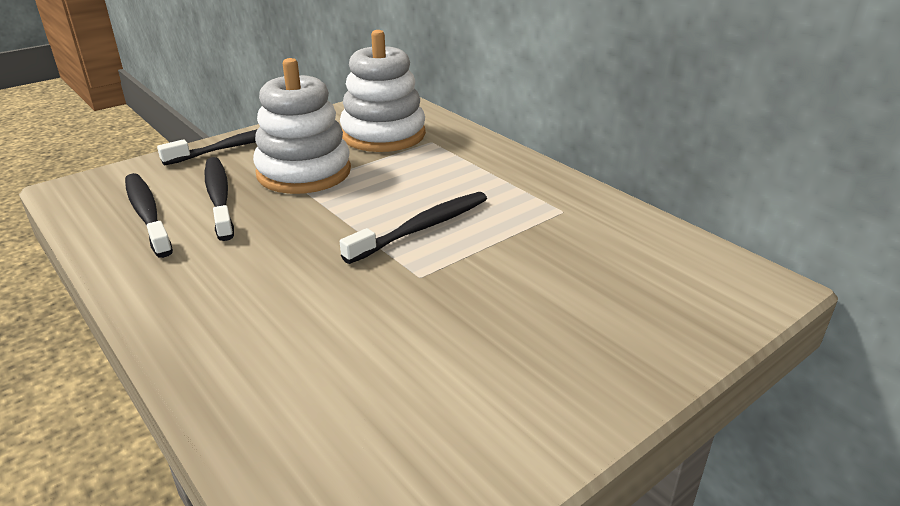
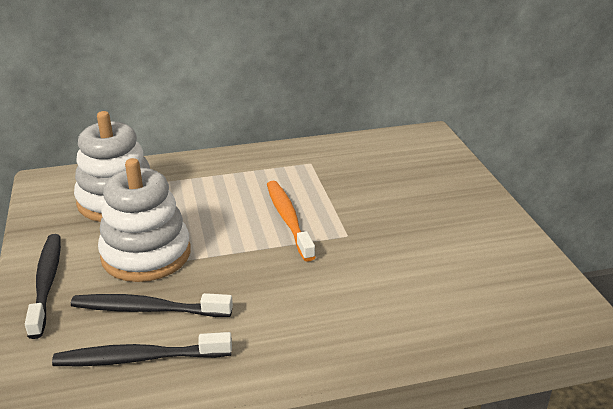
camera: 65 degrees left, 0 degrees up
(422, 228) = (288, 219): black toothbrush -> orange toothbrush

